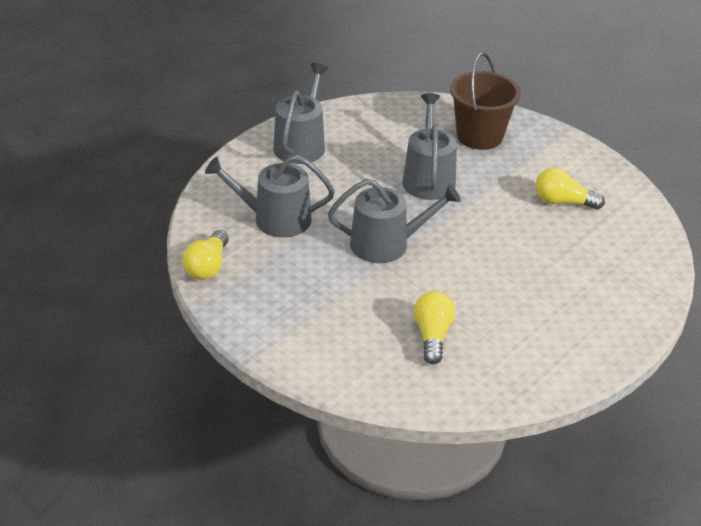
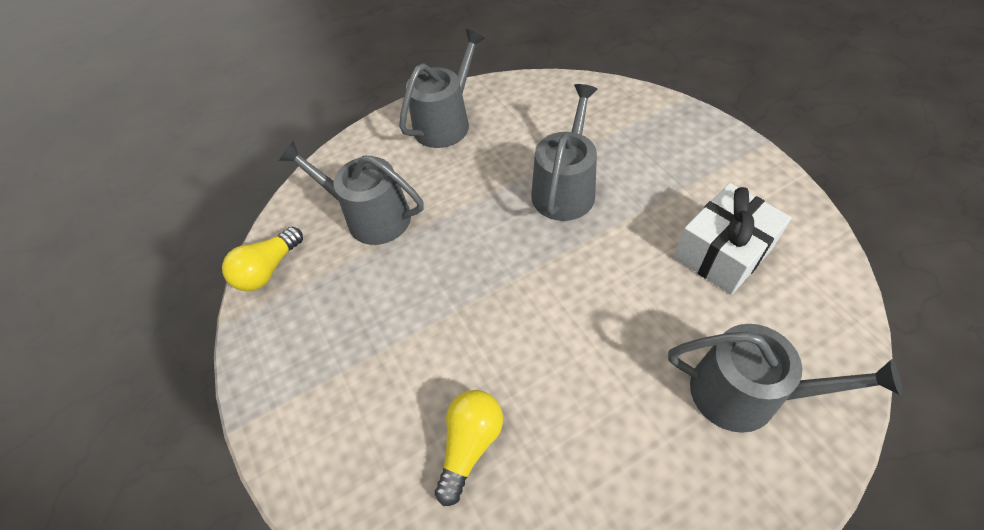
camera: 25 degrees right, 15 degrees up
(387, 244) = (477, 277): grey watering can -> grey watering can (746, 394)
(479, 136) = (648, 139): brown bucket -> none
(563, 202) = (723, 252): yellow light bulb -> white gift

